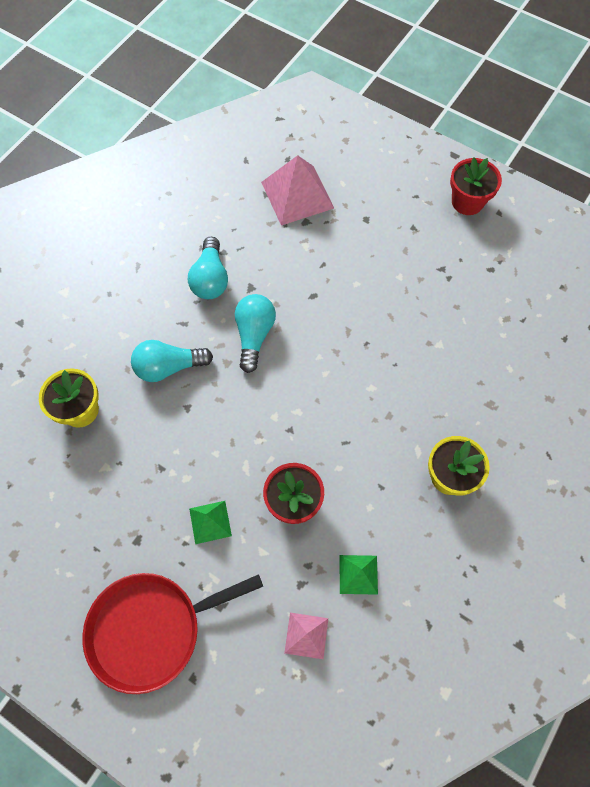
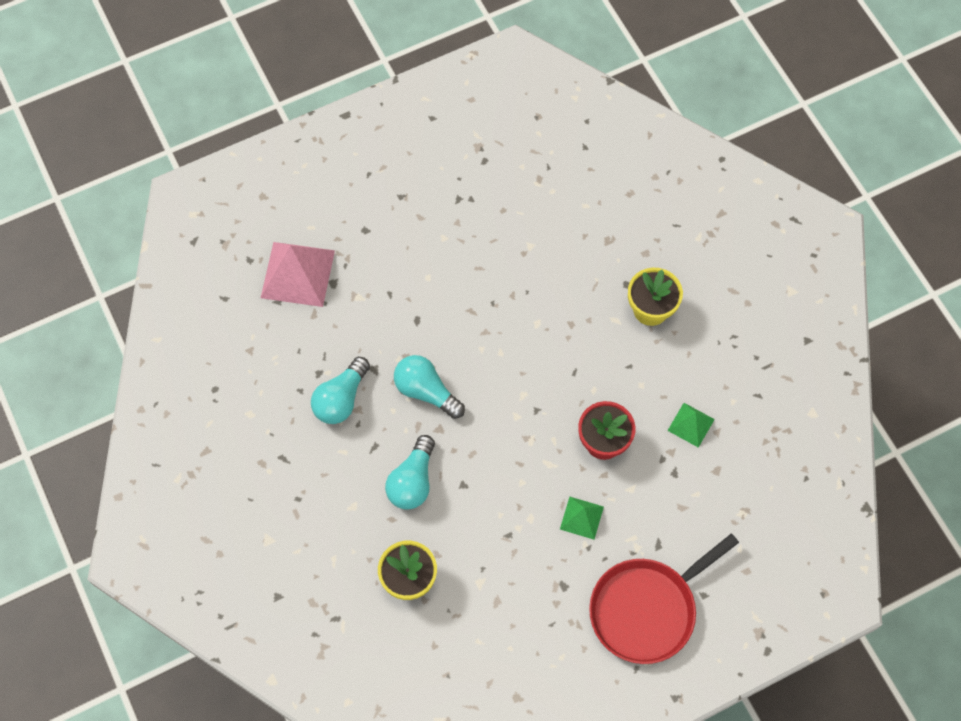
camera: 60 degrees left, 0 degrees up
(151, 629) = (646, 609): red pan -> red pan turned 45 degrees clockwise
(210, 279) = (341, 399): turquoise light bulb -> turquoise light bulb turned 90 degrees clockwise
(306, 635) = (717, 490): pink pyramid -> none
(467, 202) = (403, 136): red flower pot -> none

